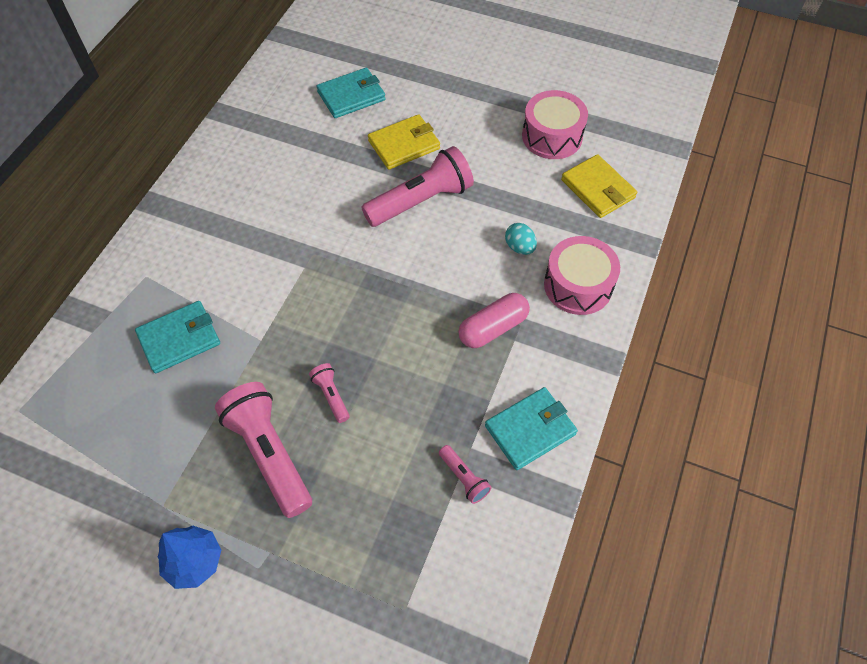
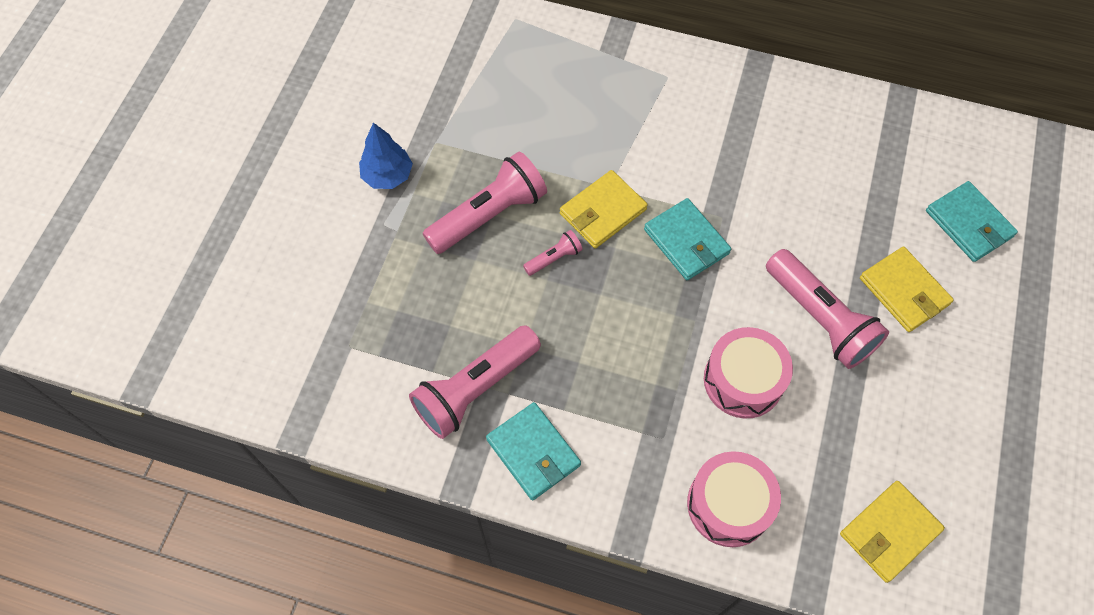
camera: 85 degrees right, 5 degrees up
(179, 339) = (601, 119): turquoise wallet -> turquoise wallet (686, 241)
(287, 348) = (602, 211): none -> yellow wallet
(464, 478) = (475, 389): pink flashlight -> pink flashlight, size x2.15
(493, 328) = (654, 408): pink capsule -> none
(519, 247) = (773, 434): turquoise egg -> none
(552, 136) = (968, 471): pink drum -> pink drum (743, 380)

